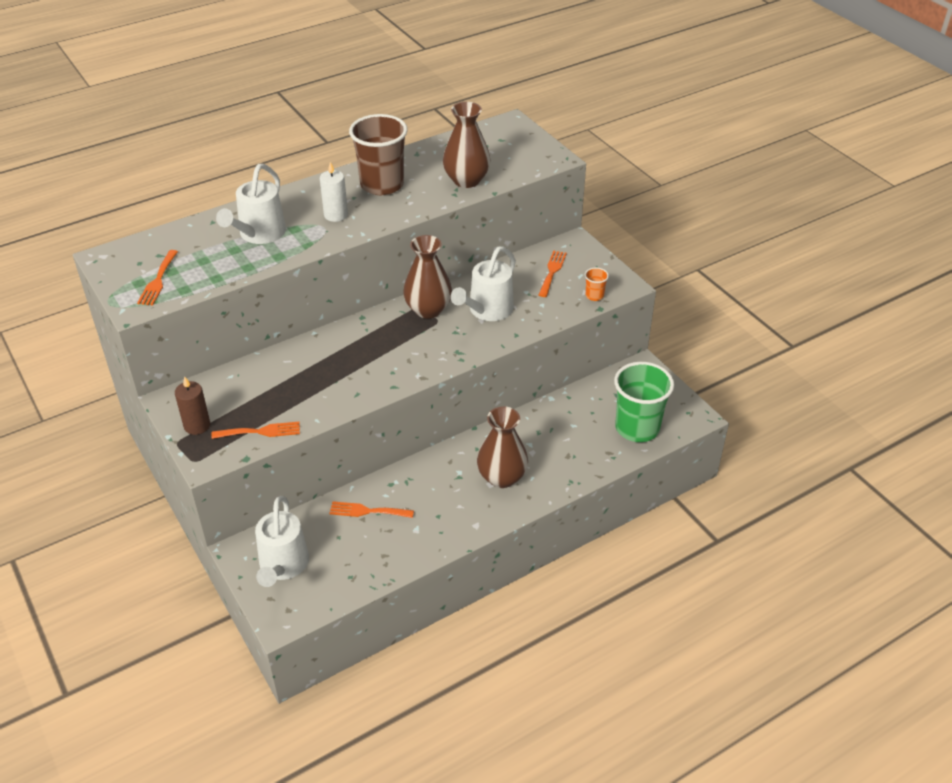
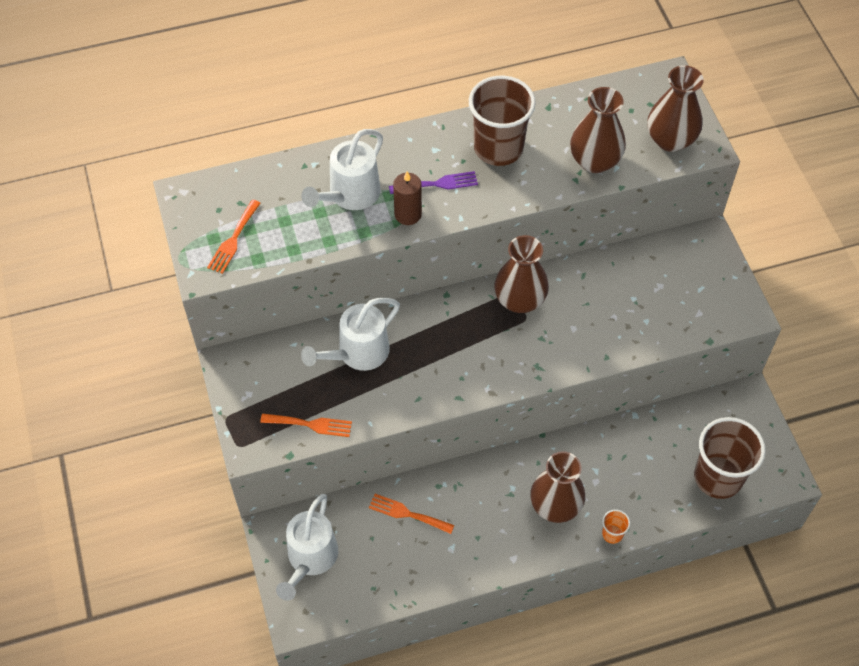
camera: 15 degrees right, 15 degrees up
(197, 425) = (249, 401): brown candle -> brown candle (408, 214)
(336, 215) = (438, 184): white candle -> purple fork
(487, 311) = (584, 316): white watering can -> white watering can (358, 353)
(525, 158) = (670, 140): none -> brown vase
(552, 271) = (670, 276): orange fork -> none
(594, 296) = (708, 321): orange cup -> orange cup (612, 534)
(637, 428) = (718, 477): green cup -> brown cup

